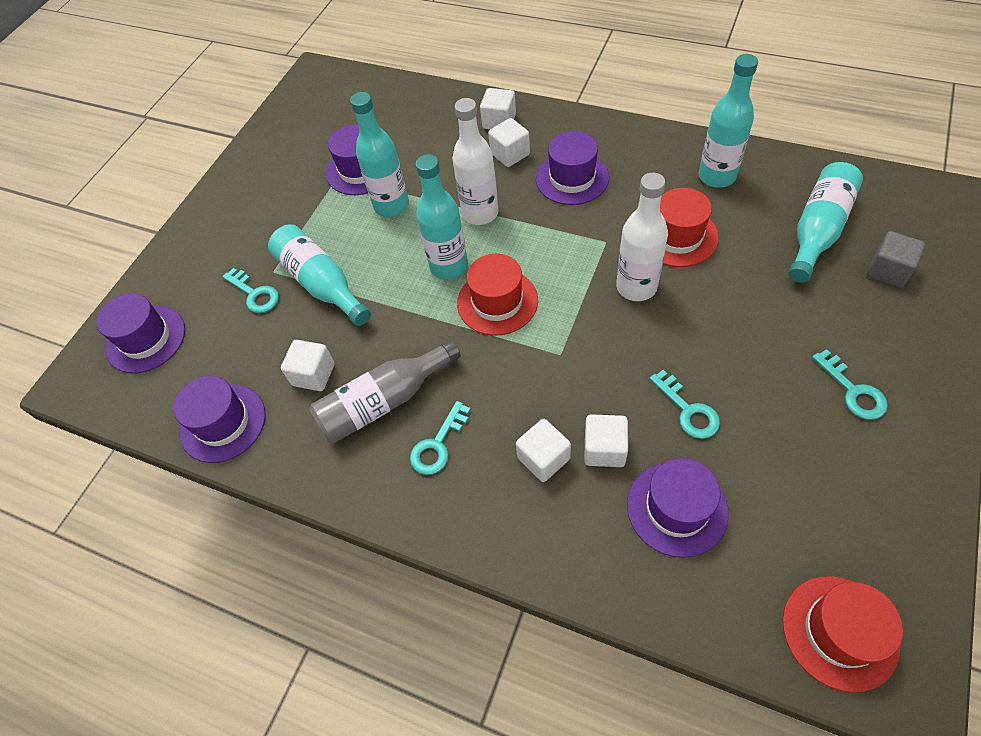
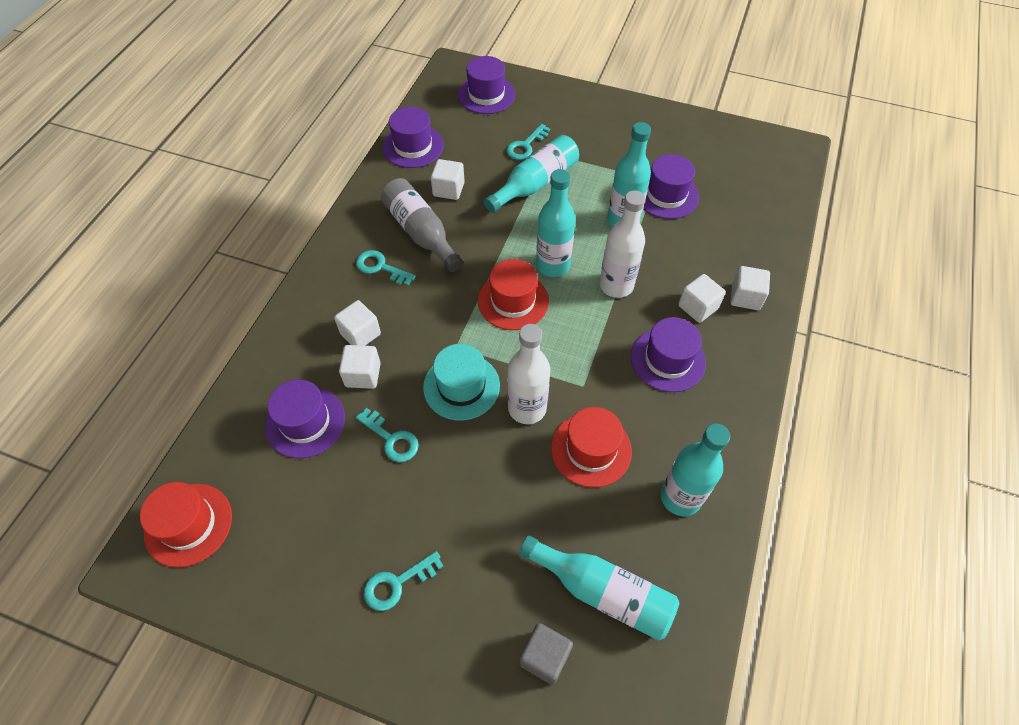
camera: 80 degrees right, 0 degrees up
(613, 346) = (461, 386): none -> turquoise hat
(688, 410) = (391, 439): turquoise key -> turquoise key turned 105 degrees counterclockwise

